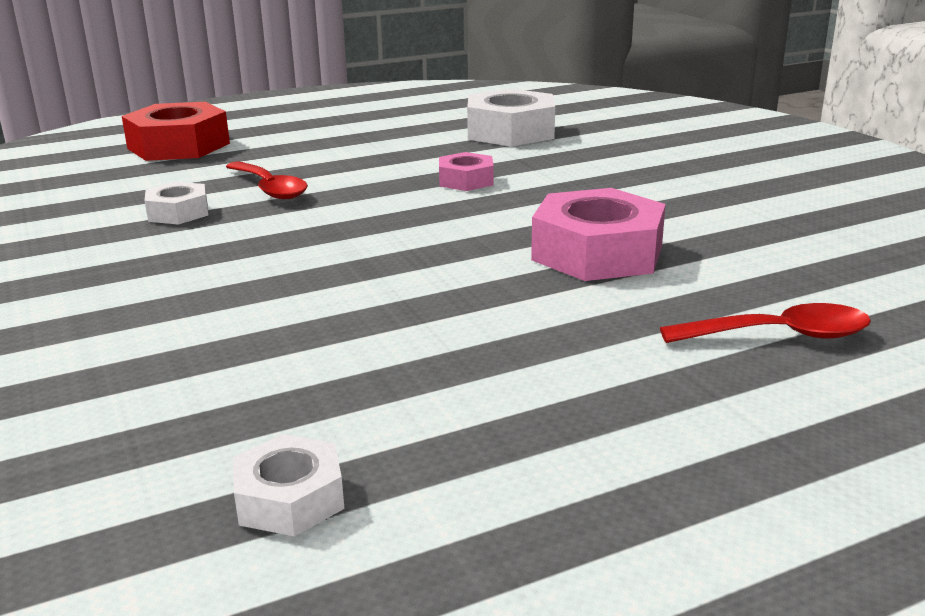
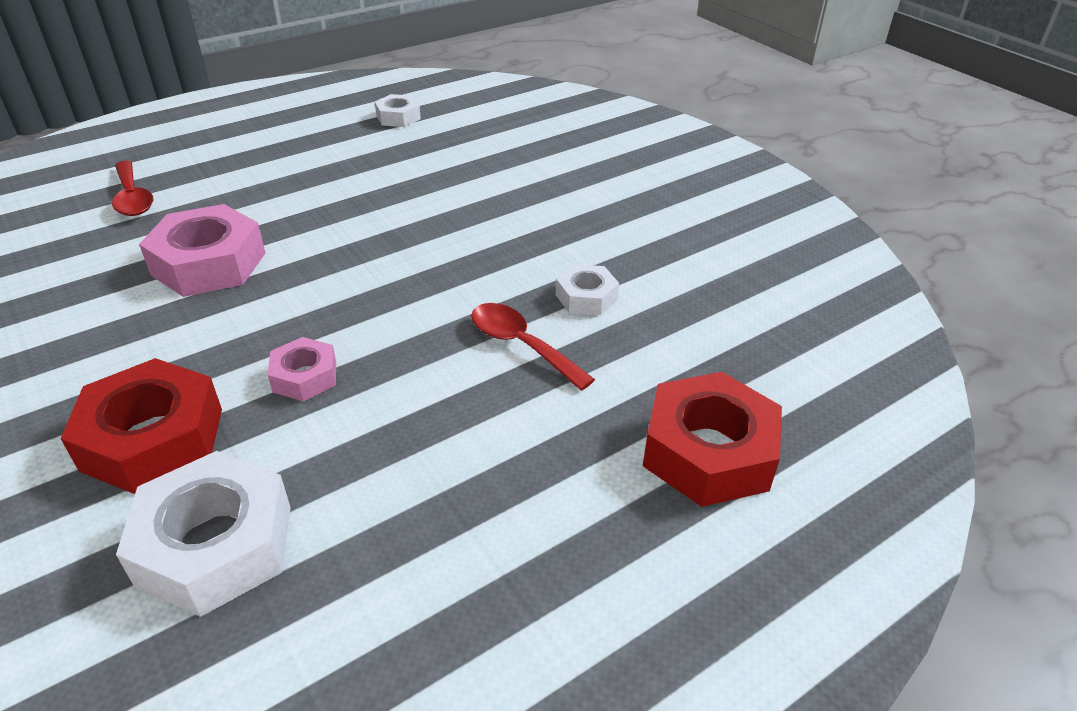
camera: 170 degrees right, 15 degrees up
(575, 161) = (153, 439): none -> red nut
(779, 335) = (132, 197): red spoon -> red spoon turned 105 degrees counterclockwise

